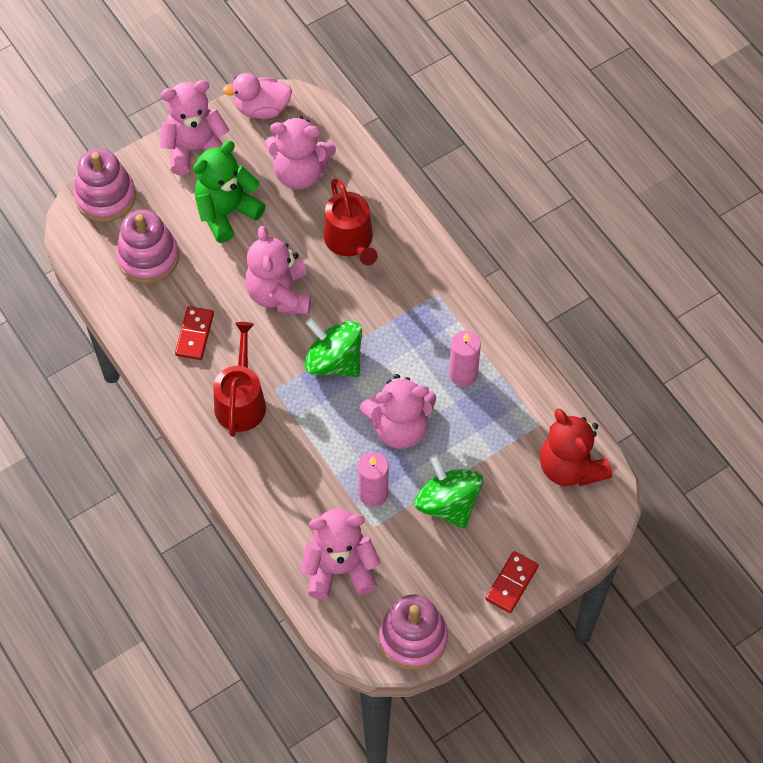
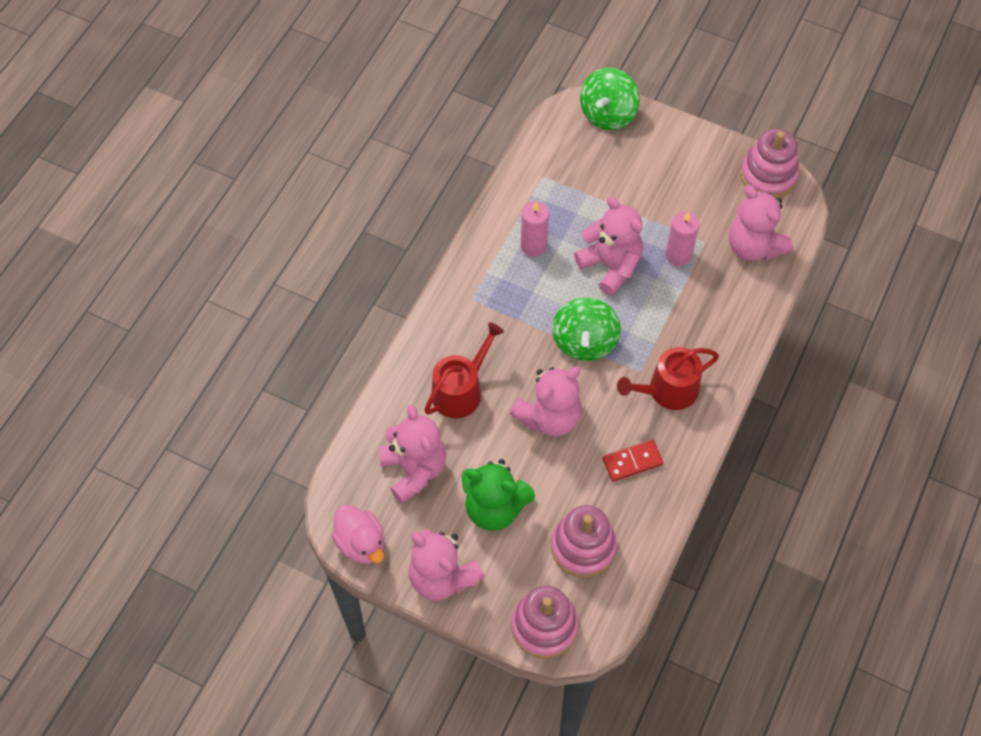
camera: 120 degrees left, 0 degrees up
(448, 503) = (650, 203): green spinning top -> green spinning top (607, 114)
(512, 583) = (682, 136): red domino -> none
(570, 467) = (564, 141): red teddy bear -> none

